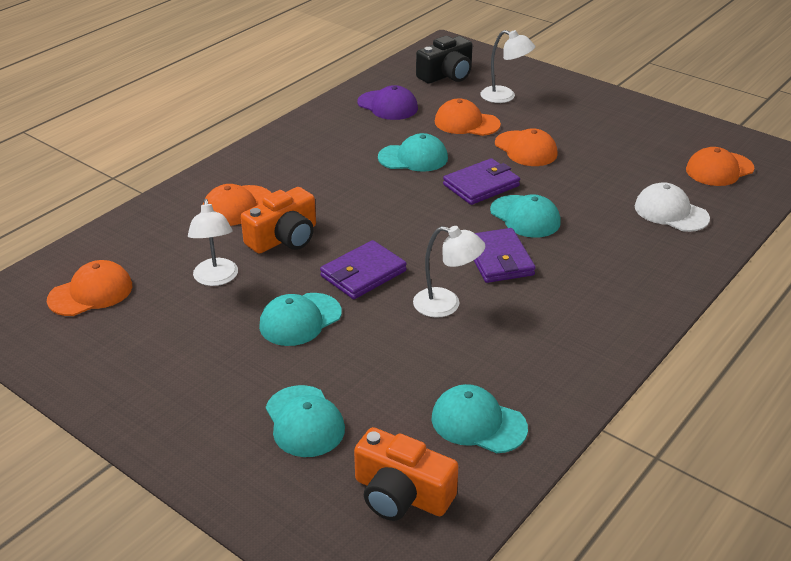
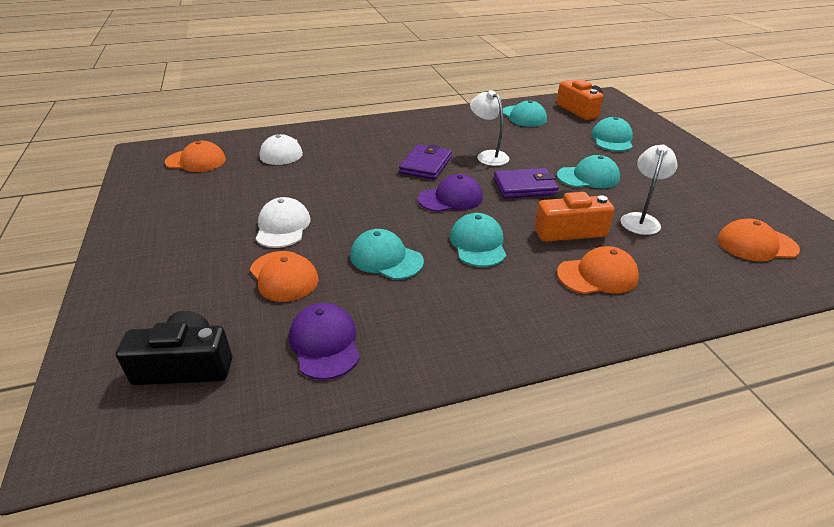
camera: 145 degrees left, 0 degrees up
(424, 228) = (451, 198): none -> purple cap
(481, 185) = (366, 212): purple wallet -> none
(505, 97) = (193, 293): white lamp -> none
(525, 217) = (371, 180): turquoise cap -> turquoise cap (478, 244)
(526, 149) = (283, 227): orange cap -> white cap

